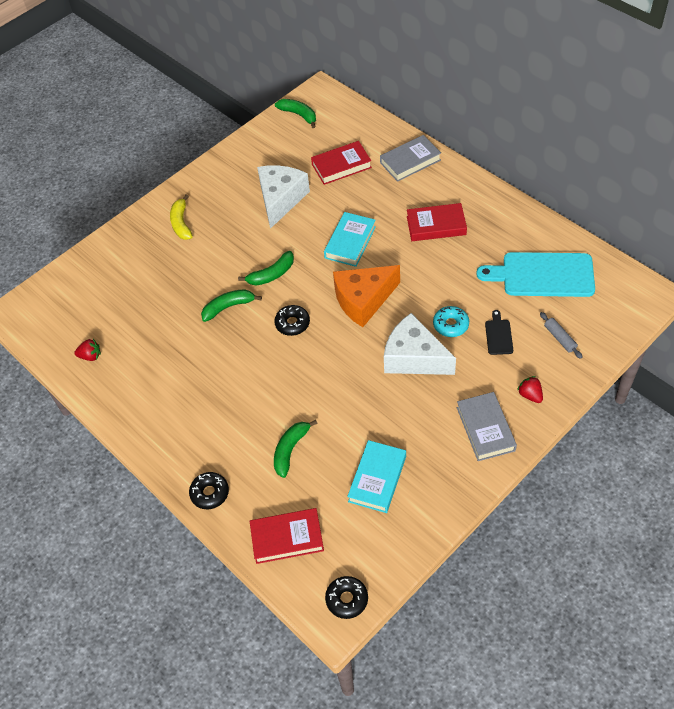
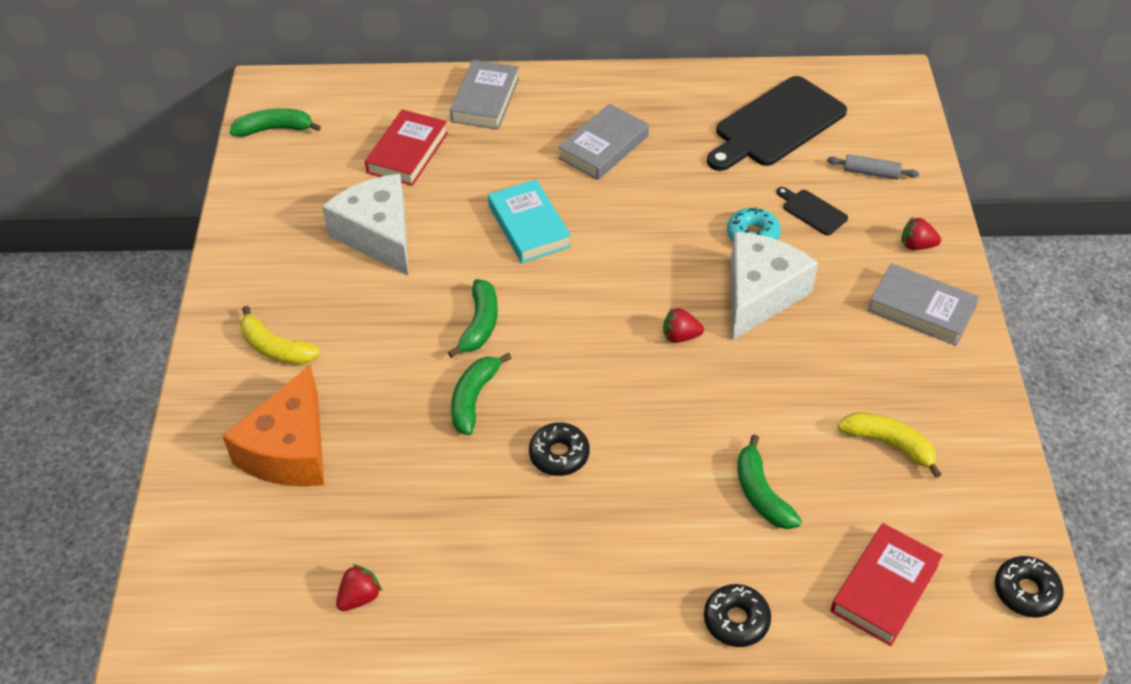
camera: 50 degrees left, 5 degrees down
(292, 323) = (579, 359): black donut -> black donut (559, 454)
(350, 348) = (680, 336): none -> red strawberry
(363, 300) = (627, 276): orange cheese -> orange cheese (289, 450)
(377, 479) = (889, 444): turquoise book -> yellow banana
(414, 357) = (760, 294): white cheese -> white cheese turned 135 degrees clockwise
(436, 226) = (603, 147): red book -> grey book
(543, 275) = (776, 124): turquoise cutting board -> black cutting board

